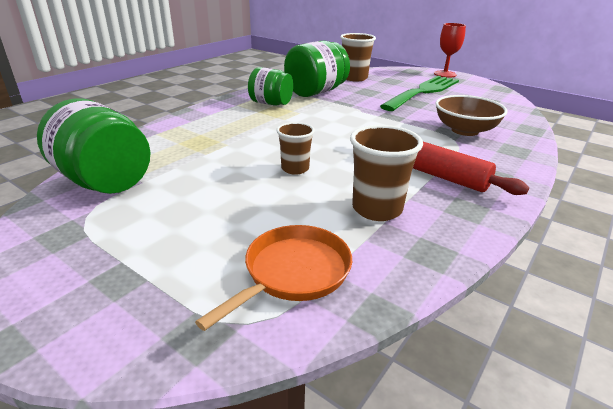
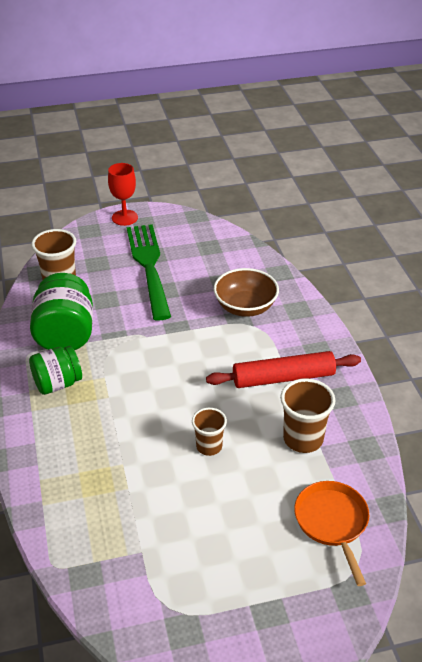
camera: 50 degrees left, 10 degrees up
(105, 181) = (115, 577): green jar -> none

